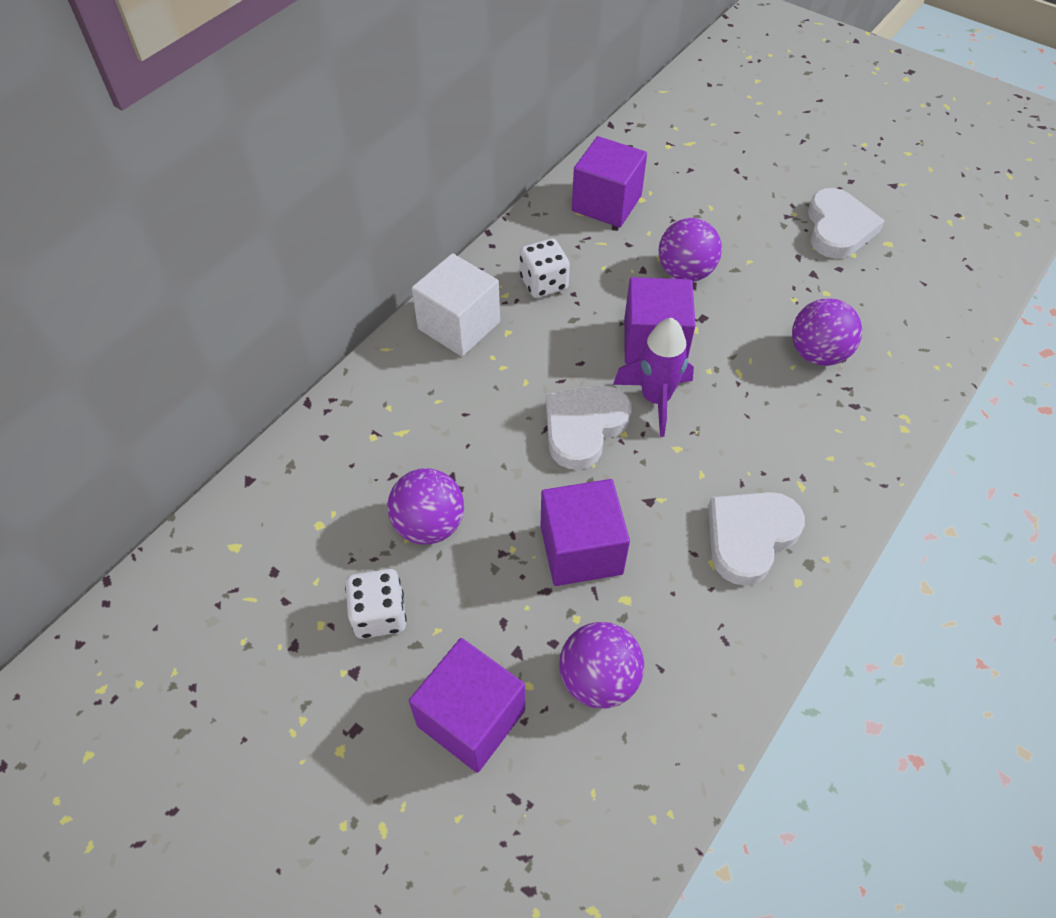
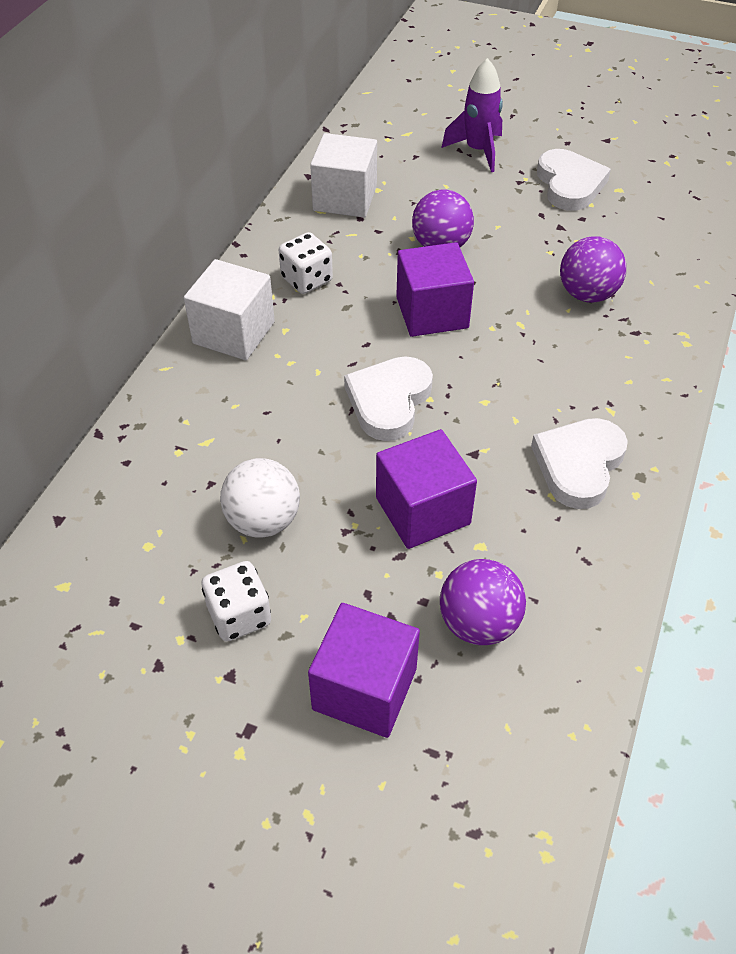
camera: 15 degrees left, 5 degrees down
(429, 525) = (263, 521): purple ball -> white ball
(606, 203) = (345, 198): purple cube -> white cube
(655, 399) = (449, 362): purple rocket -> purple rocket (478, 151)

